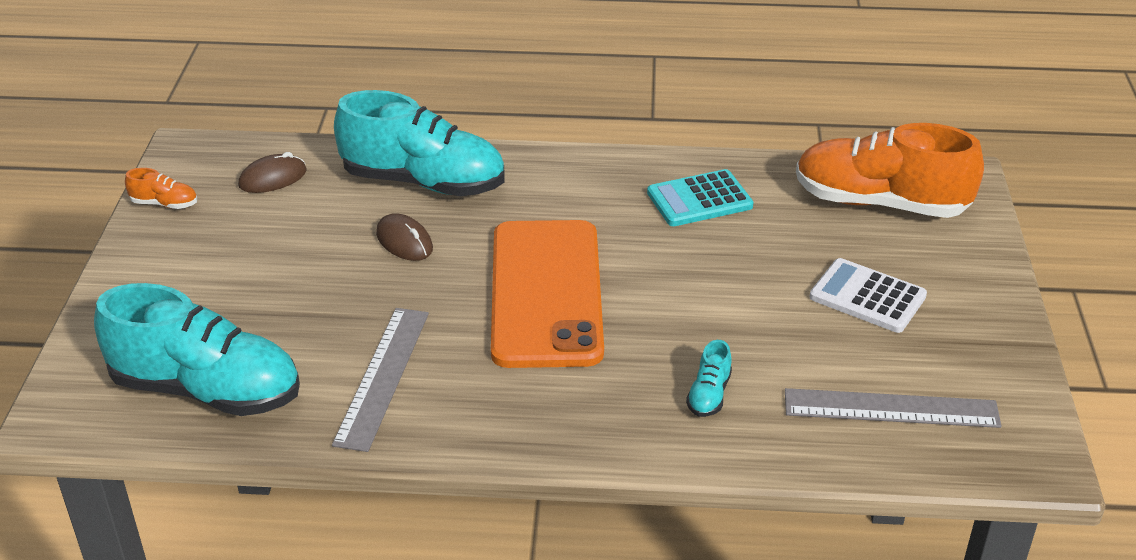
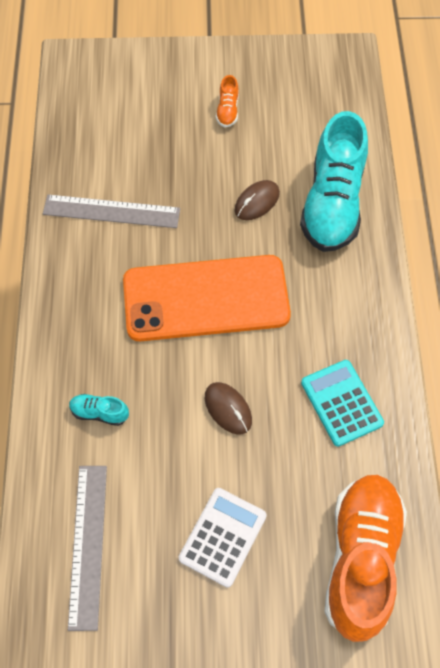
camera: 85 degrees right, 25 degrees up
(164, 204) = (281, 58): orange shoe -> orange shoe (227, 110)
(207, 390) = (96, 123): turquoise shoe -> none
(273, 178) = (321, 110): brown mouse -> brown mouse (228, 409)

